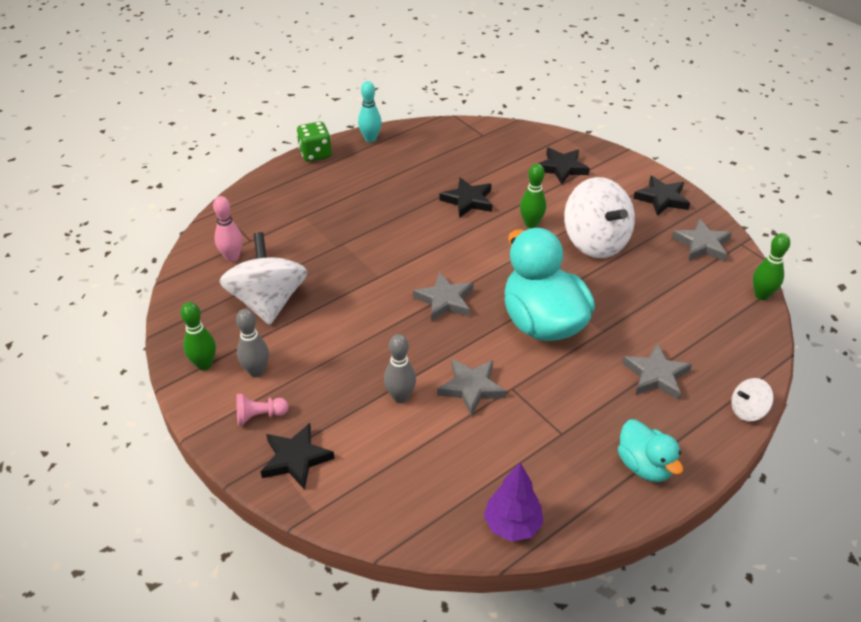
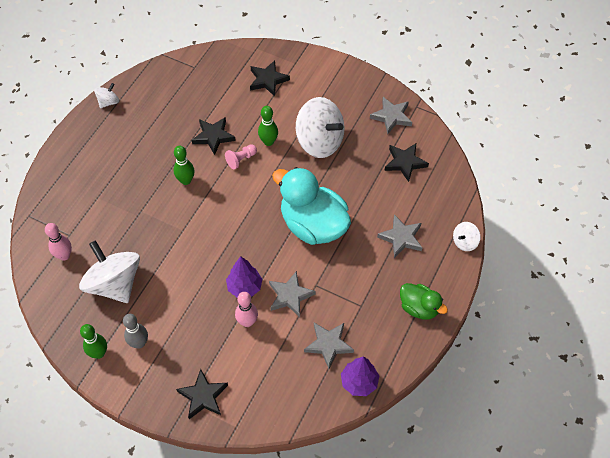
camera: 25 degrees left, 15 degrees up
(260, 416) = (161, 376): pink pawn -> pink pawn (241, 159)
(315, 154) = (72, 133): green dice -> none
(370, 139) = (108, 102): turquoise bowling pin -> white spinning top
(400, 397) = (247, 322): grey bowling pin -> pink bowling pin
(418, 358) = (244, 287): none -> purple tree
(445, 300) = (239, 232): grey star -> grey star (328, 344)
(644, 466) = (419, 308): turquoise duck -> green duck
(662, 199) = (349, 84): black star -> black star (405, 163)
(761, 295) = (443, 146): green bowling pin -> green bowling pin (186, 180)

